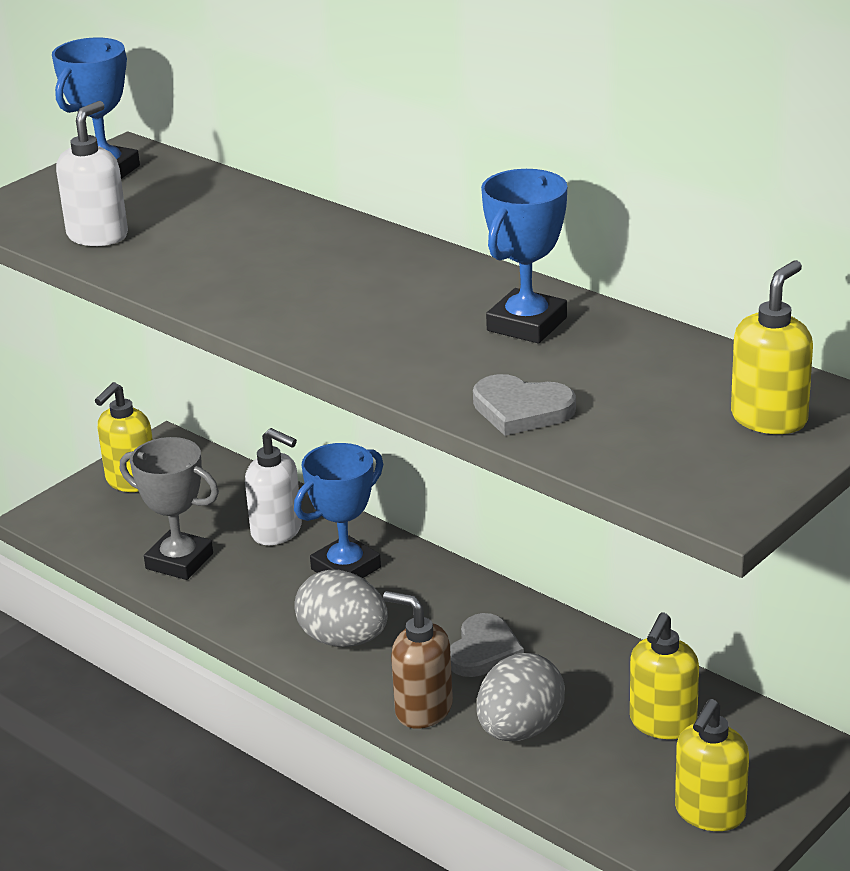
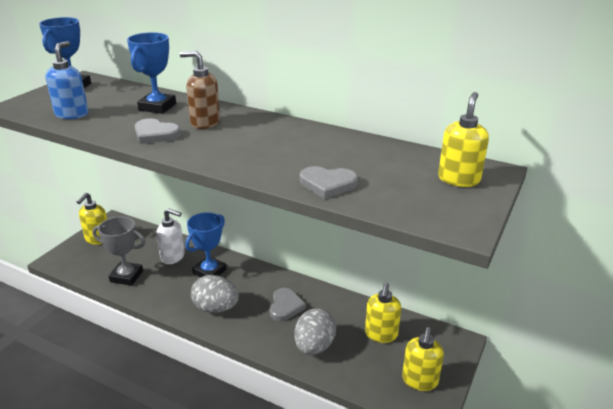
camera: 15 degrees left, 0 degrees up
(98, 236) = (72, 114): white soap dispenser -> blue soap dispenser
(242, 288) = (155, 134): none -> grey heart
(423, 709) = (263, 341): brown soap dispenser -> brown soap dispenser (205, 123)
(526, 324) = (311, 142): blue trophy -> blue trophy (157, 107)

